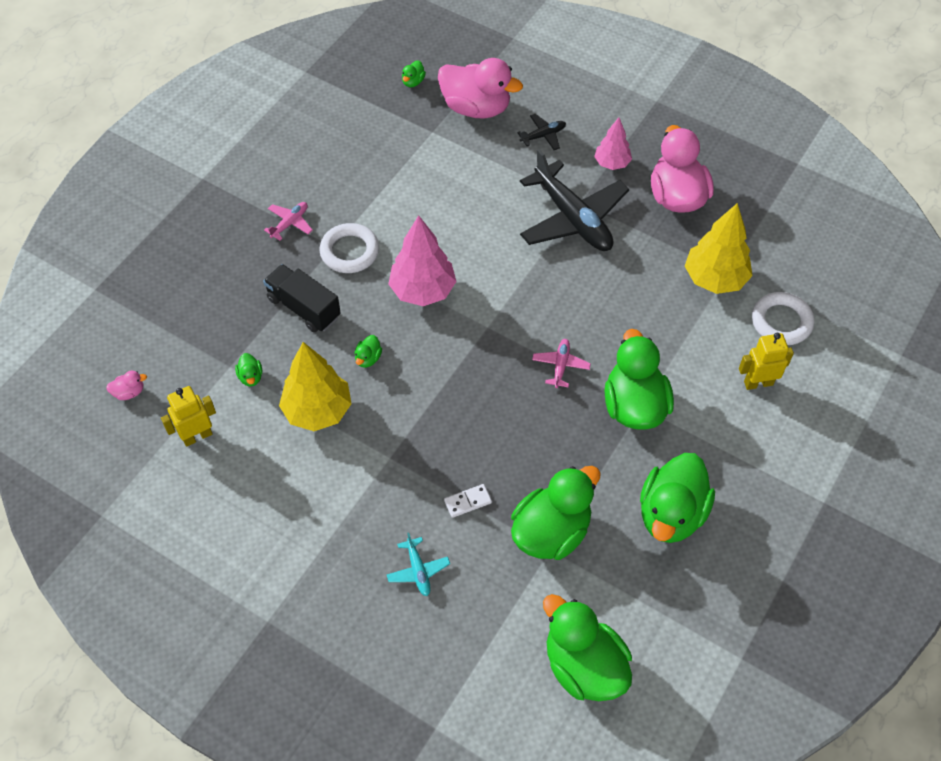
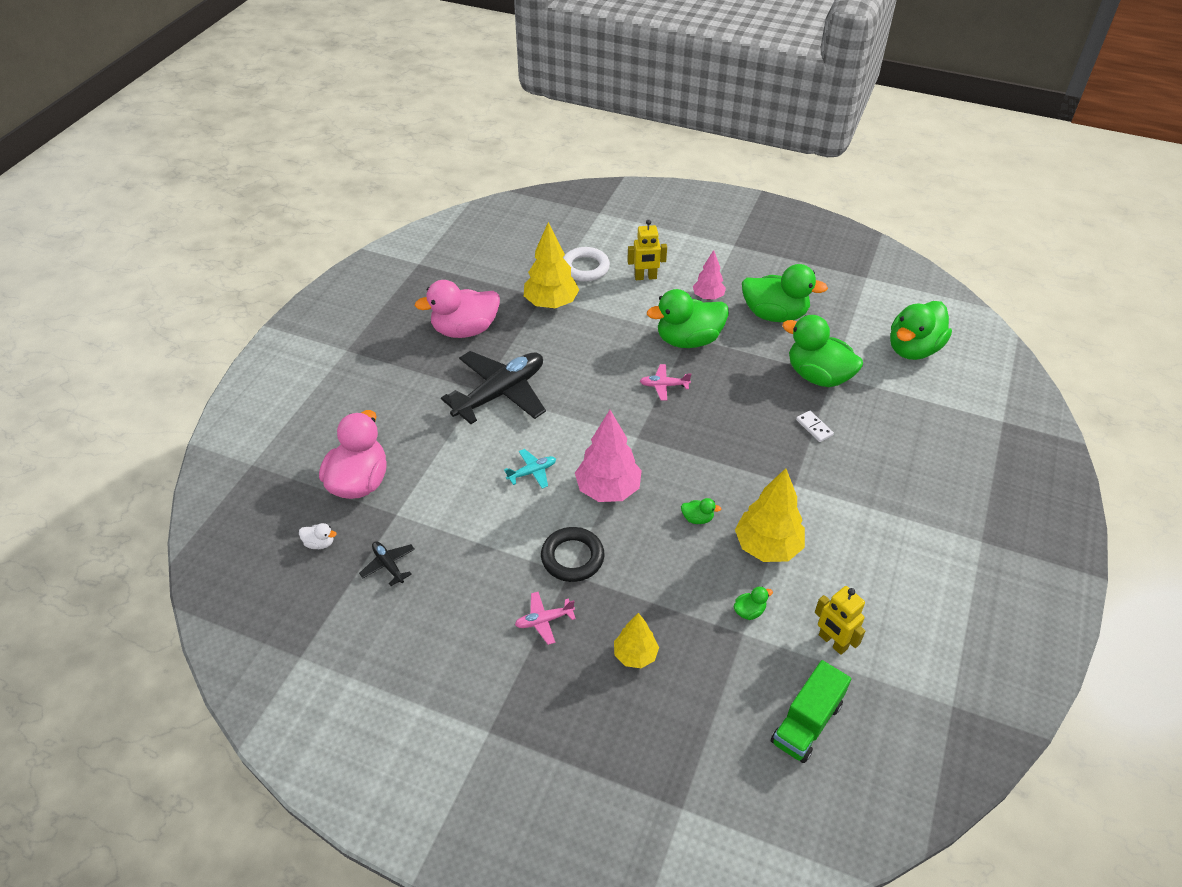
camera: 100 degrees left, 10 degrees down
(129, 392) = (806, 723): pink duck -> green truck
(235, 281) = (635, 655): none -> yellow tree
(290, 223) = (544, 620): pink plane -> pink plane turned 45 degrees counterclockwise
(304, 308) = (653, 583): black truck -> none
(349, 251) = (572, 557): white ring -> black ring
(413, 82) = (319, 543): green duck -> white duck
(418, 570) = (888, 449): turquoise plane -> turquoise plane (532, 472)
(543, 136) = (397, 424): black plane -> black plane (388, 565)
(611, 163) = (429, 373): pink tree -> pink tree (708, 297)
(758, 383) = (645, 277): yellow robot -> yellow robot turned 75 degrees counterclockwise

